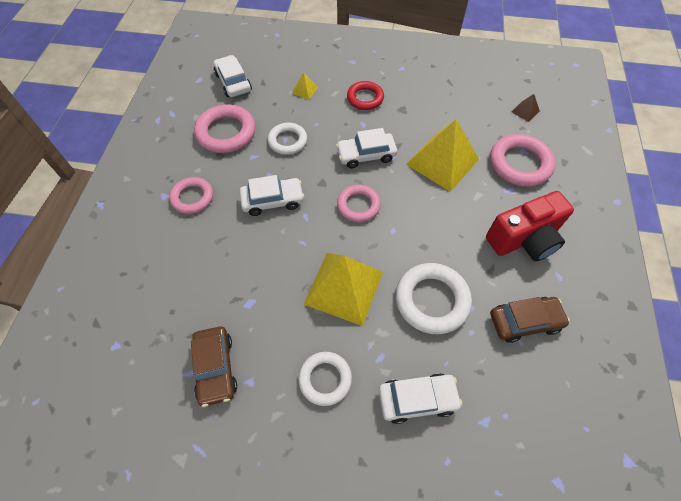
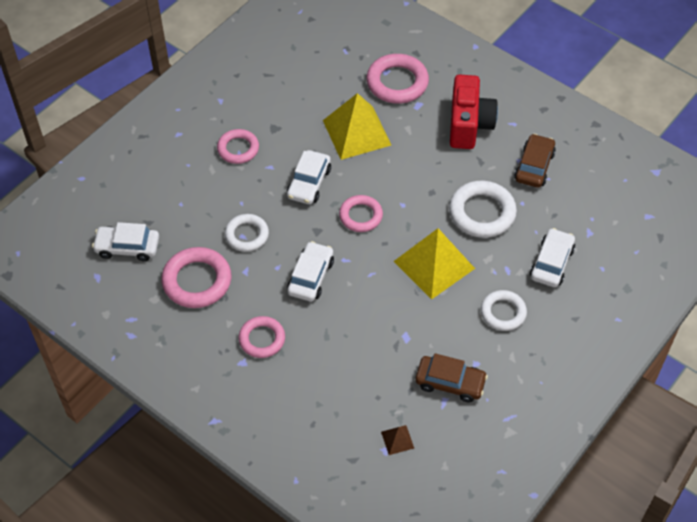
camera: 60 degrees left, 5 degrees down
(305, 90) = (188, 191): yellow pyramid -> none
(365, 98) = (238, 149): red ring -> pink ring
(525, 111) = (345, 43): brown pyramid -> brown pyramid (397, 440)

